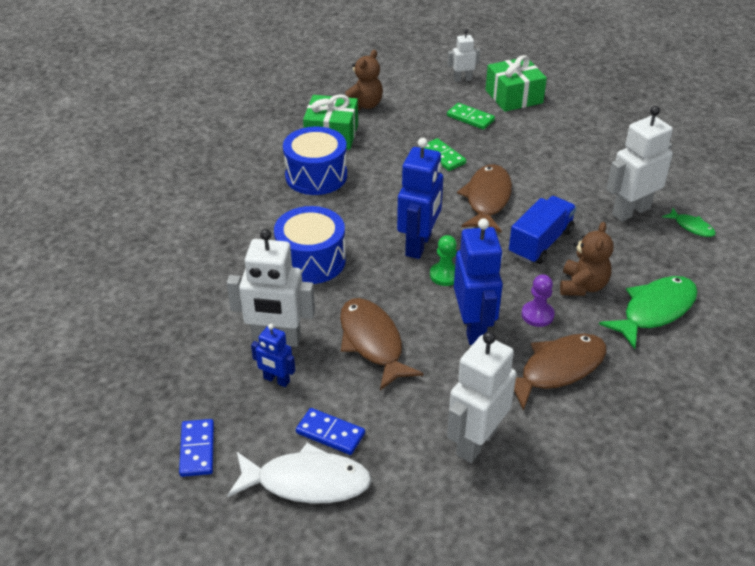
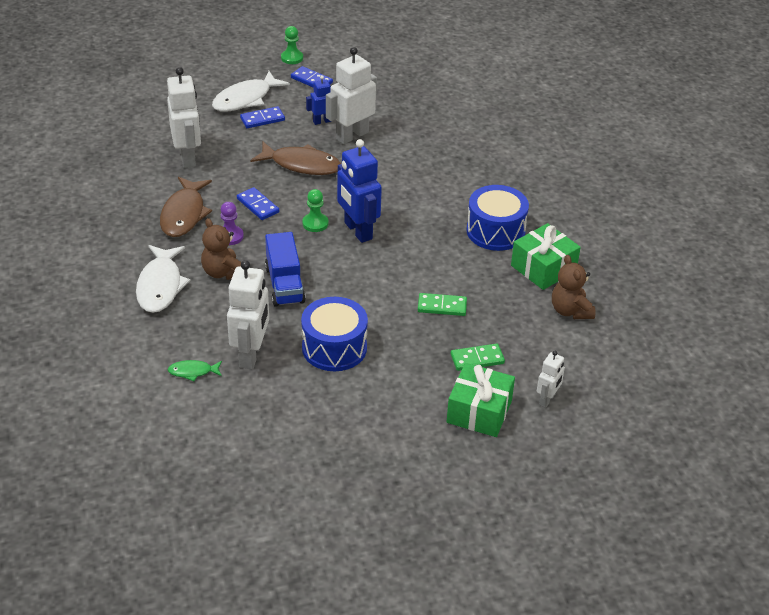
camera: 130 degrees right, 0 degrees up
(160, 509) = (292, 58): none -> green pawn
(311, 260) = (403, 181): blue drum -> blue drum (334, 348)
(473, 328) = (257, 205): blue robot -> blue domino
(487, 199) = (362, 293): brown fish -> none
(655, 311) = (160, 286): green fish -> white fish

